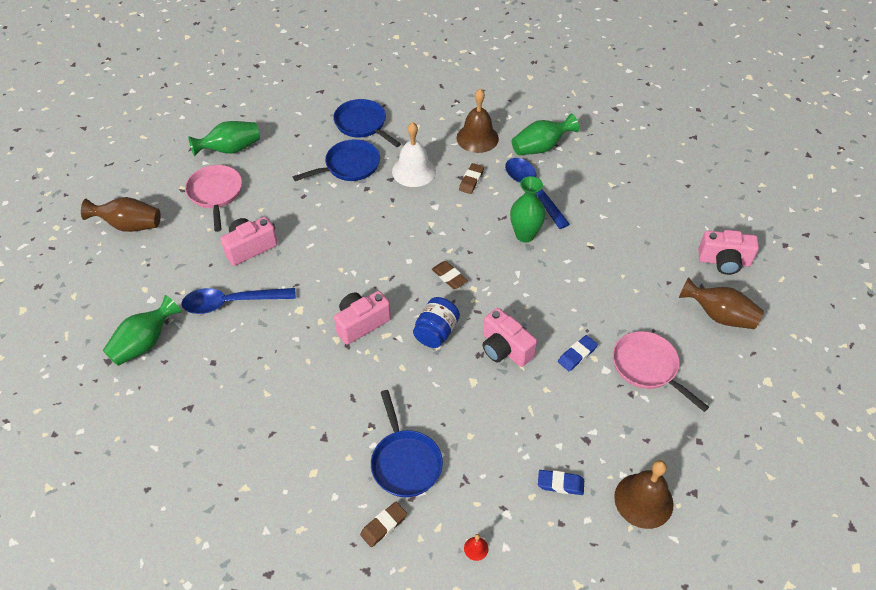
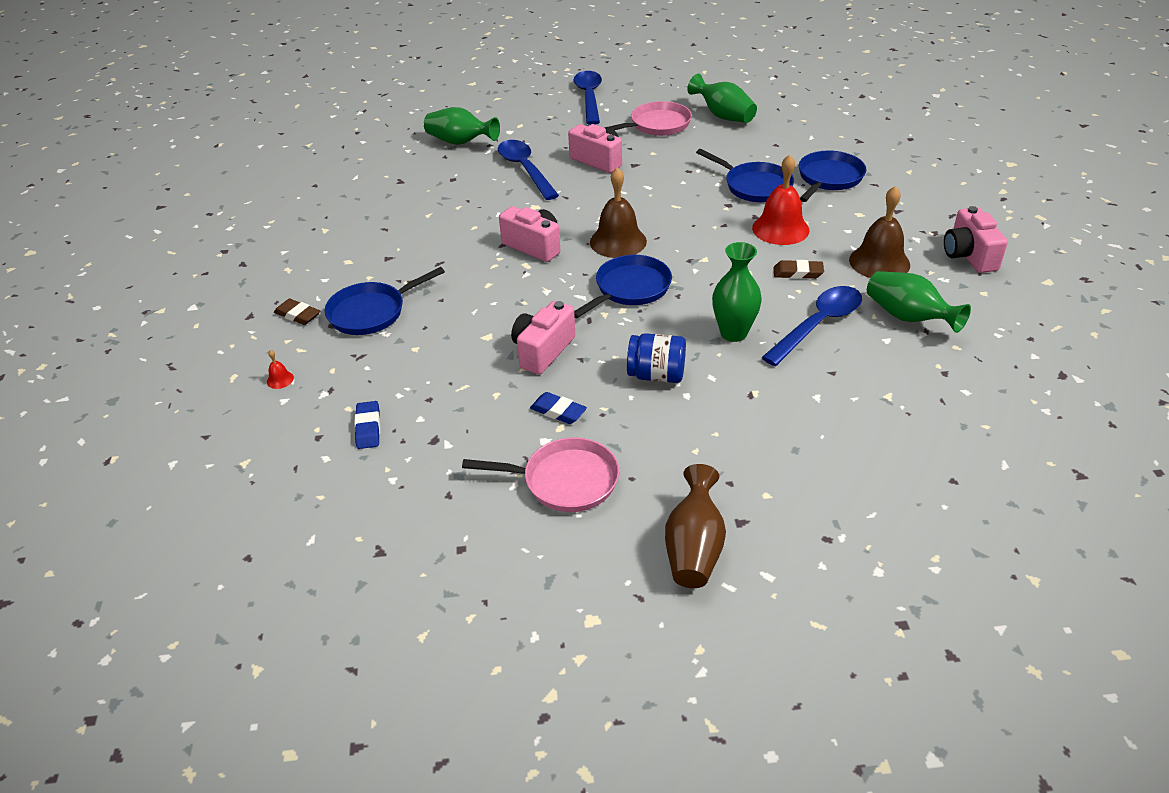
camera: 75 degrees right, 10 degrees down
(129, 225) = (589, 97): brown vase -> blue spoon
(414, 171) = (780, 229): white bell -> red bell
(436, 332) = (544, 296): blue jar -> blue jar (656, 375)
(449, 277) = (629, 289): brown eraser -> blue pan
(643, 500) = (359, 504): brown bell -> brown bell (618, 241)
(648, 367) = (564, 480): pink pan -> pink pan turned 60 degrees clockwise
(724, 261) = (811, 543): pink camera -> pink camera (968, 256)

